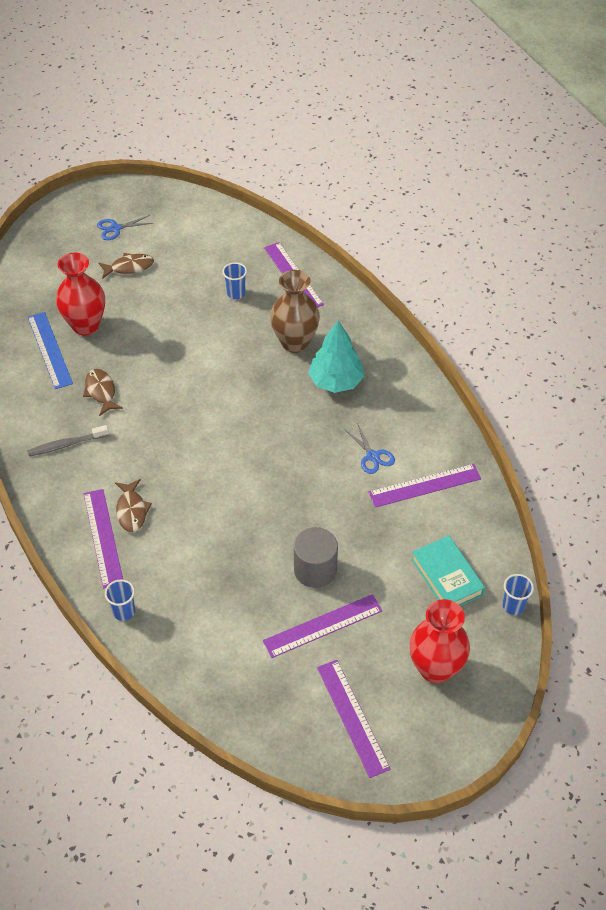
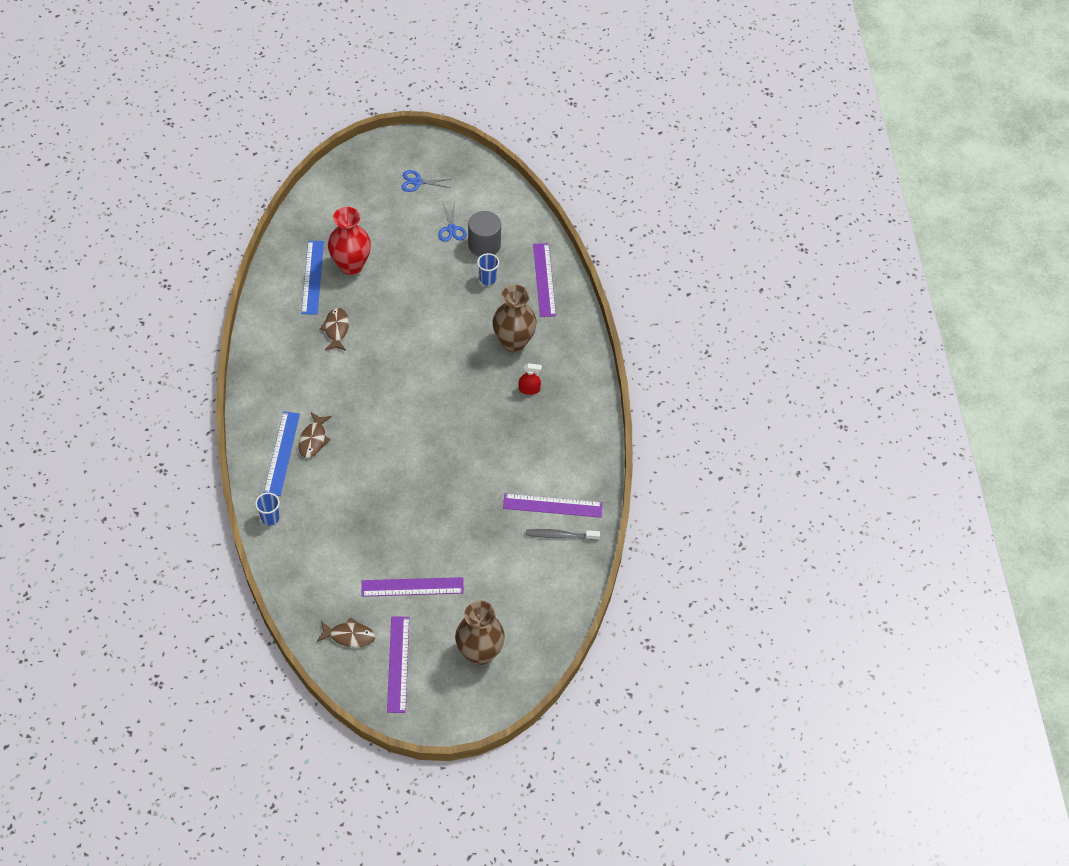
camera: 20 degrees right, 5 degrees up
(66, 445) = (288, 365): grey toothbrush -> grey toothbrush (560, 535)
(103, 537) = (281, 453): purple ruler -> blue ruler
(129, 267) = (411, 223): brown fish -> brown fish (349, 636)
(315, 570) = (429, 541): grey cylinder -> grey cylinder (484, 245)
(336, 381) = (529, 389): turquoise tree -> red spray bottle
(372, 456) = (524, 465): blue scissors -> blue scissors (451, 229)
(435, 668) = (479, 653): red vase -> brown vase
(447, 577) = (528, 586): turquoise book -> none
(513, 606) = (567, 629): blue cup -> none

